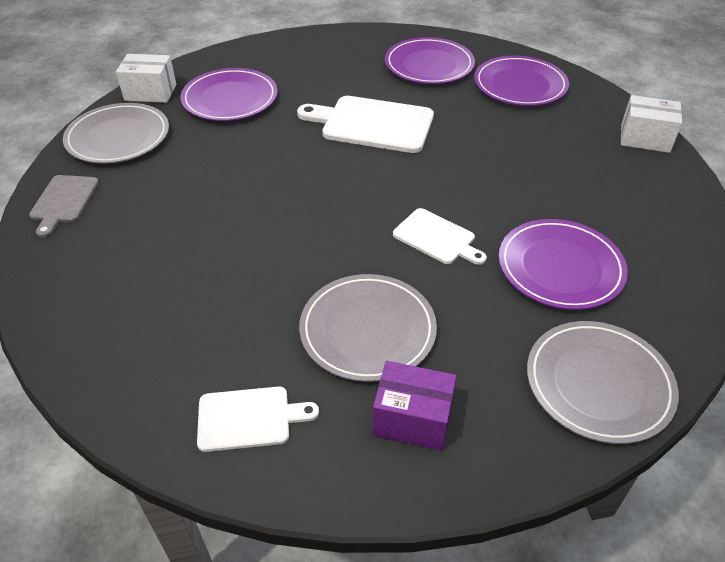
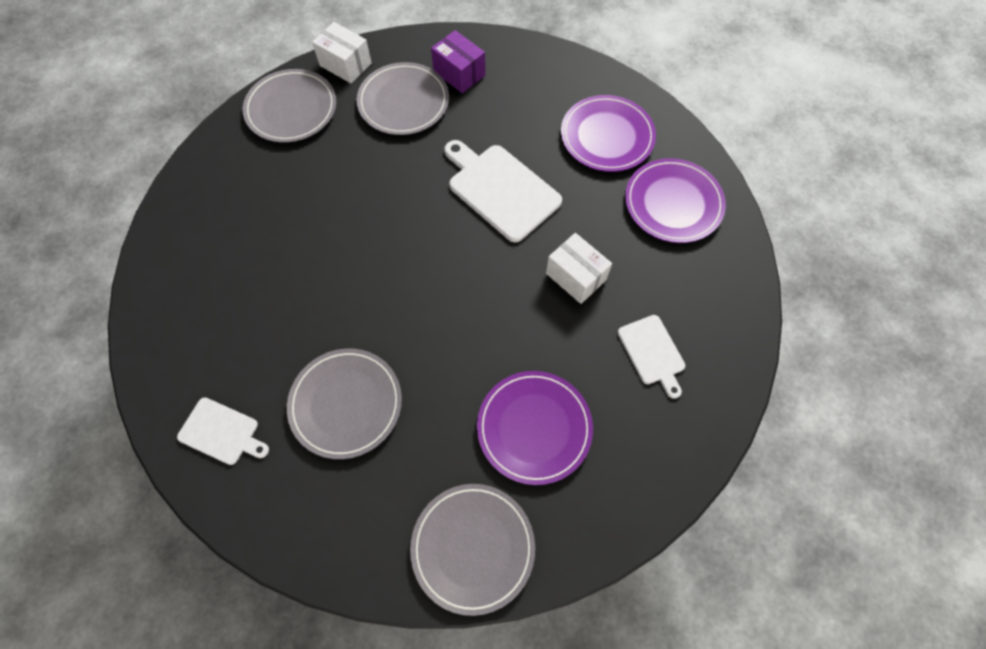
camera: 30 degrees right, 20 degrees up
(63, 201) = (216, 163): grey cutting board -> none
(230, 99) = (403, 102): purple plate -> grey plate
(412, 419) = (322, 497): purple box -> purple box (459, 73)
(436, 238) = (460, 344): white cutting board -> white cutting board (652, 352)
(645, 138) = (736, 328): white box -> white box (576, 276)

